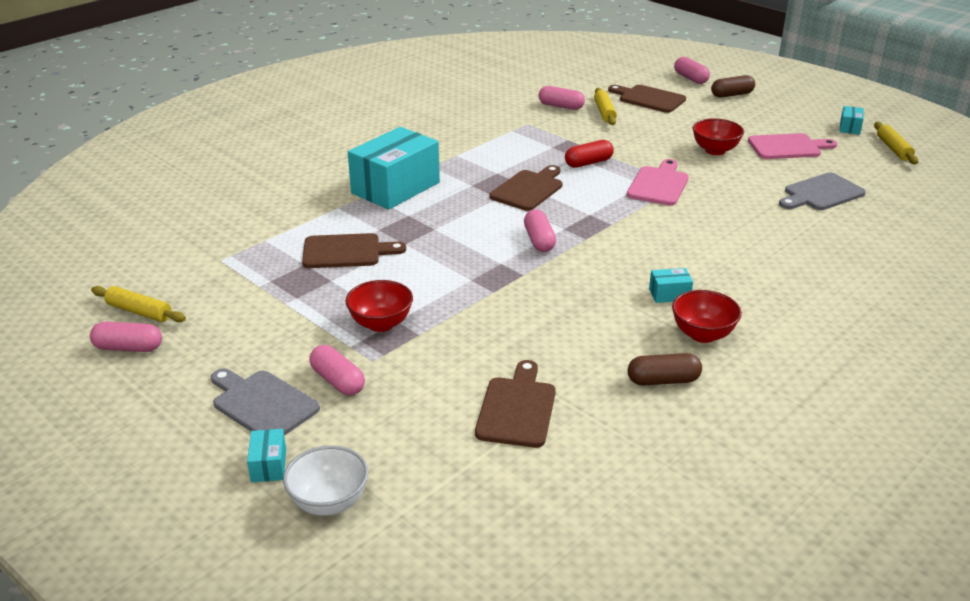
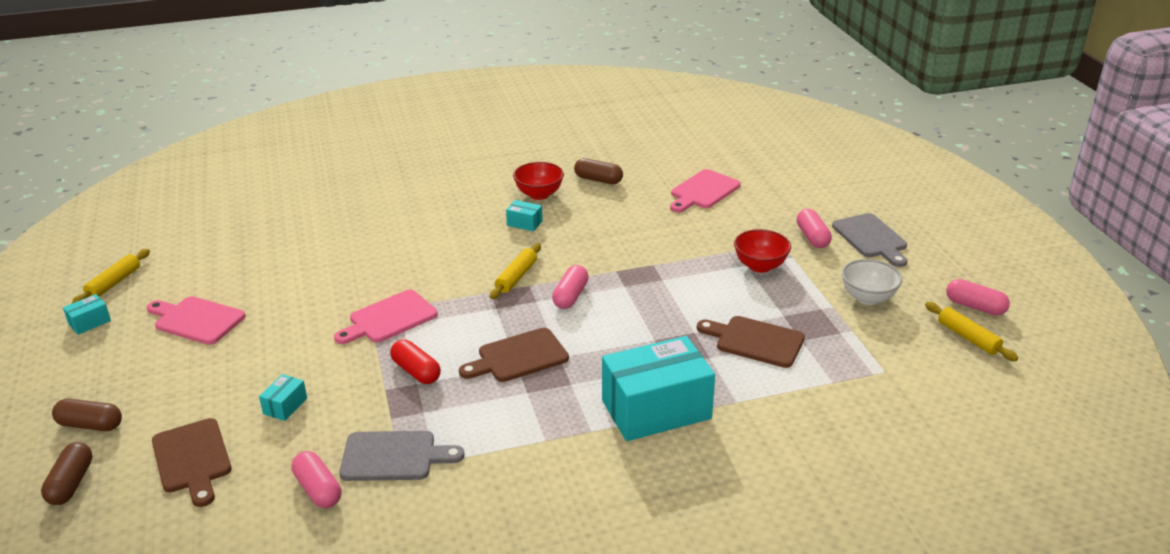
camera: 150 degrees left, 0 degrees up
(268, 465) = (875, 205): turquoise box -> turquoise box (285, 406)
(329, 502) = (843, 181): white bowl -> white bowl (868, 298)
(517, 408) = (703, 191): brown cutting board -> pink cutting board
(588, 163) = (416, 371): red capsule -> red capsule turned 45 degrees clockwise
(604, 112) = (283, 453): yellow rolling pin -> yellow rolling pin (516, 277)
(690, 78) = (71, 483): pink capsule -> brown capsule
(715, 150) = (269, 341): red bowl -> none
(821, 193) = (272, 261): grey cutting board -> grey cutting board (394, 456)

